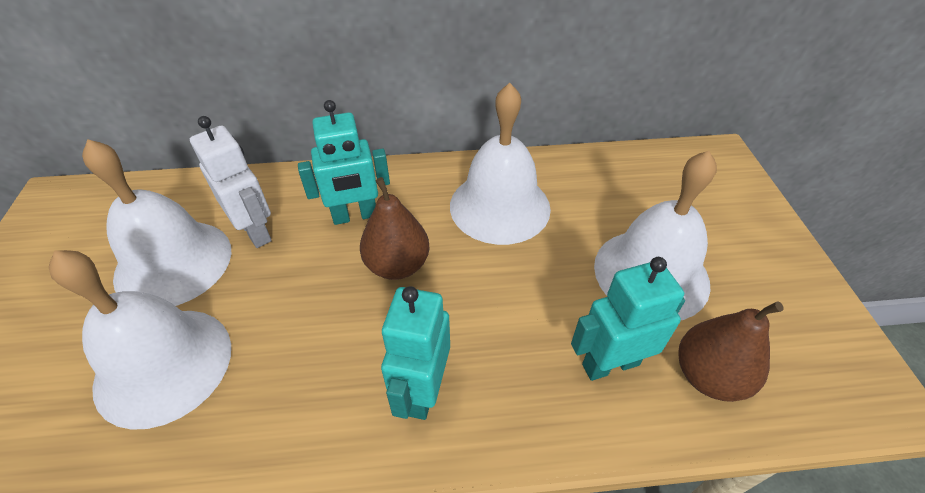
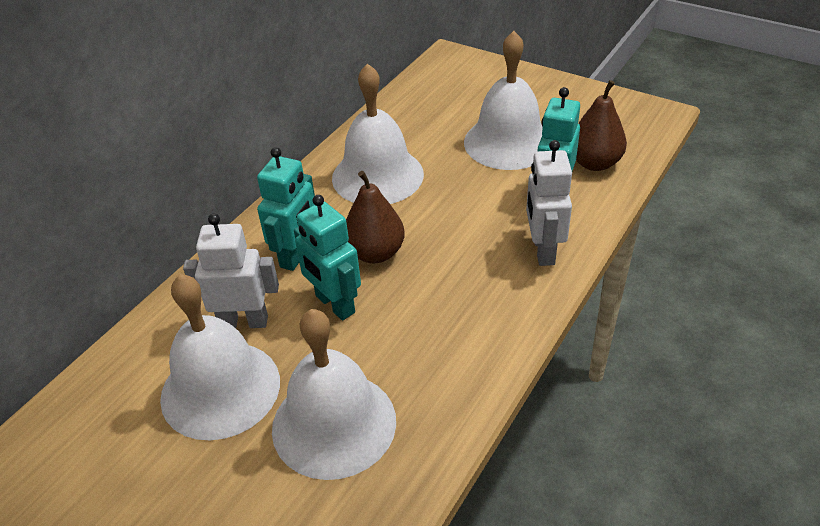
camera: 50 degrees left, 5 degrees down
(422, 391) = (493, 286): turquoise robot -> turquoise robot (334, 304)
(514, 407) = (543, 250): none -> white robot

